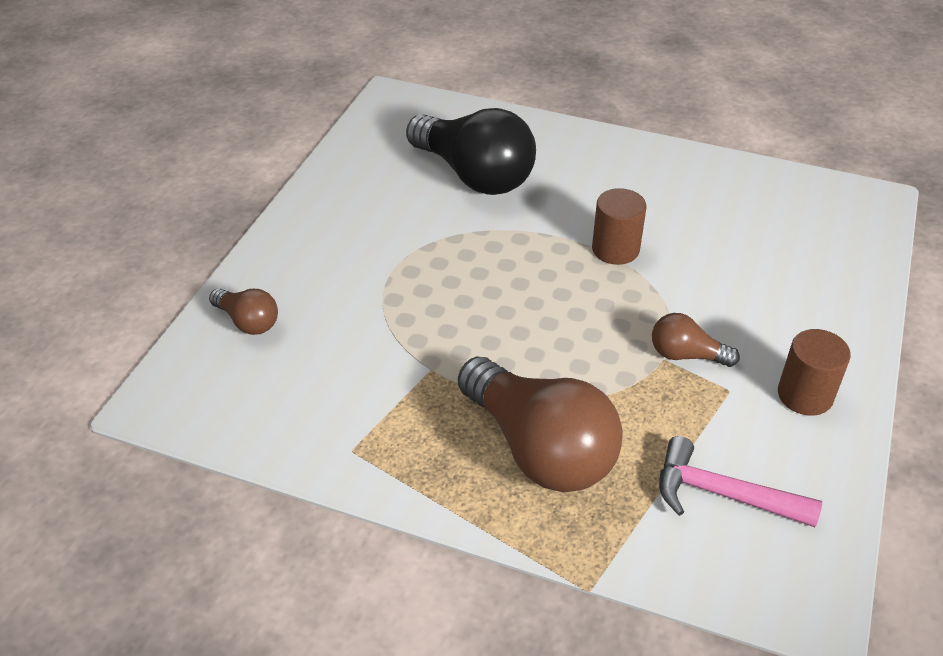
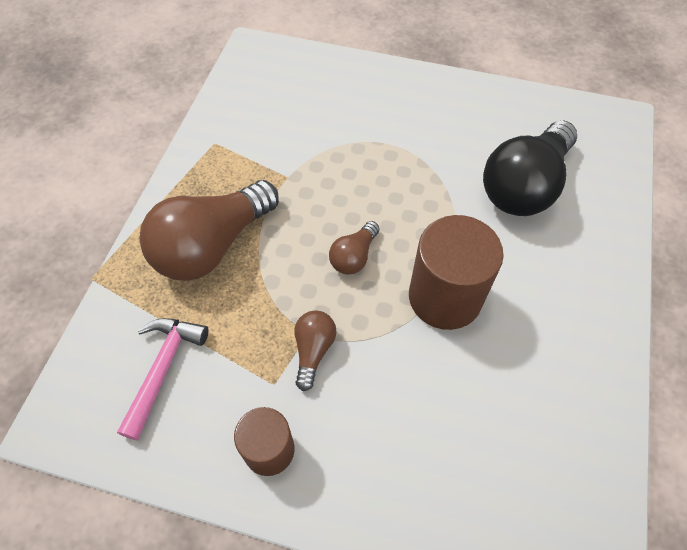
camera: 85 degrees right, 15 degrees up
(248, 322) = (326, 76): brown light bulb -> brown light bulb (354, 256)
(615, 249) = (445, 297): brown cylinder -> brown cylinder, size x1.66

